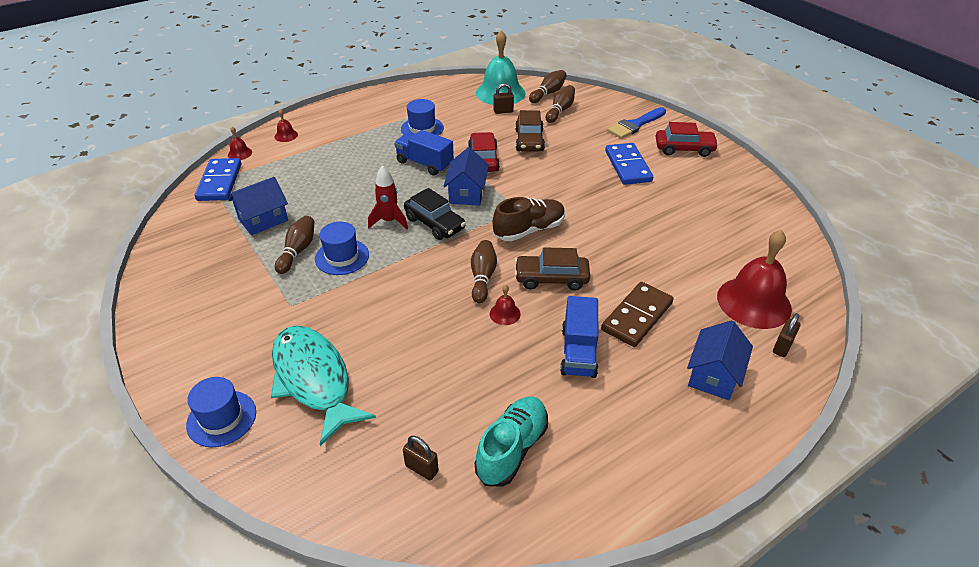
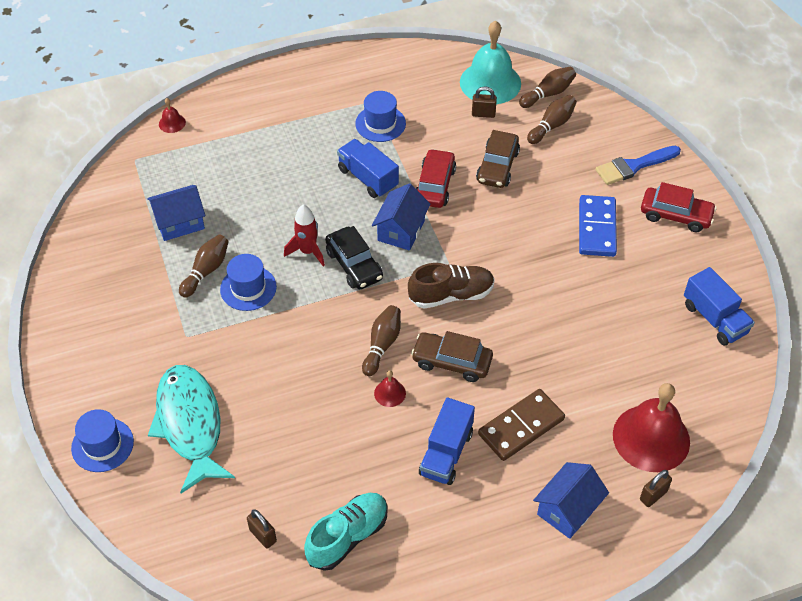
camera: 15 degrees right, 10 degrees up
(220, 182) = (144, 161): blue domino -> none
(286, 135) = (226, 105): red bell -> none
(754, 208) = (714, 319): none -> blue truck

